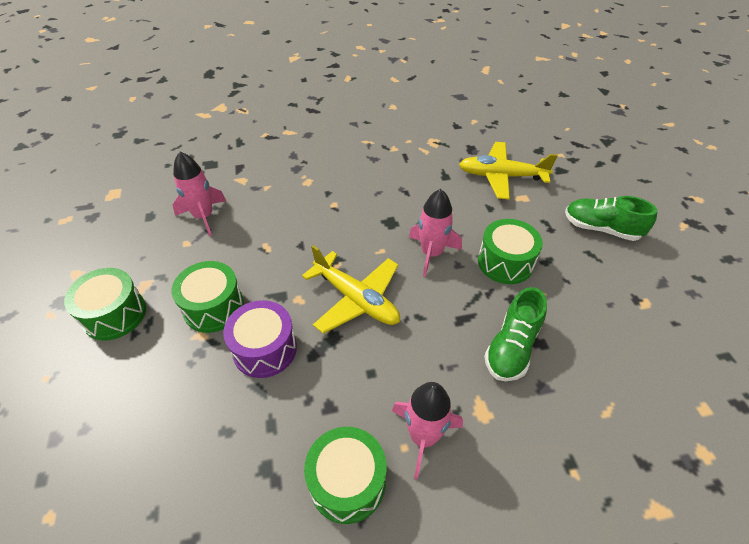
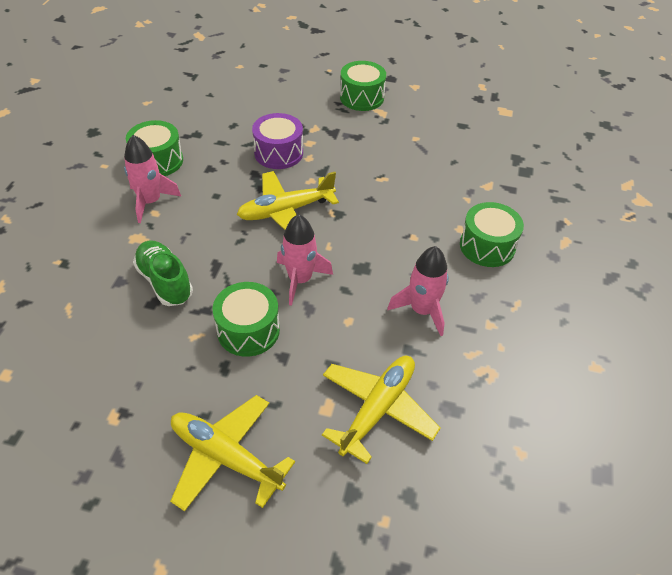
camera: 115 degrees right, 0 degrees up
(204, 216) = (444, 153): pink rocket -> pink rocket (422, 310)
(214, 307) = (335, 138): green drum -> green drum (487, 246)
(601, 228) = (225, 457): green shoe -> yellow plane

